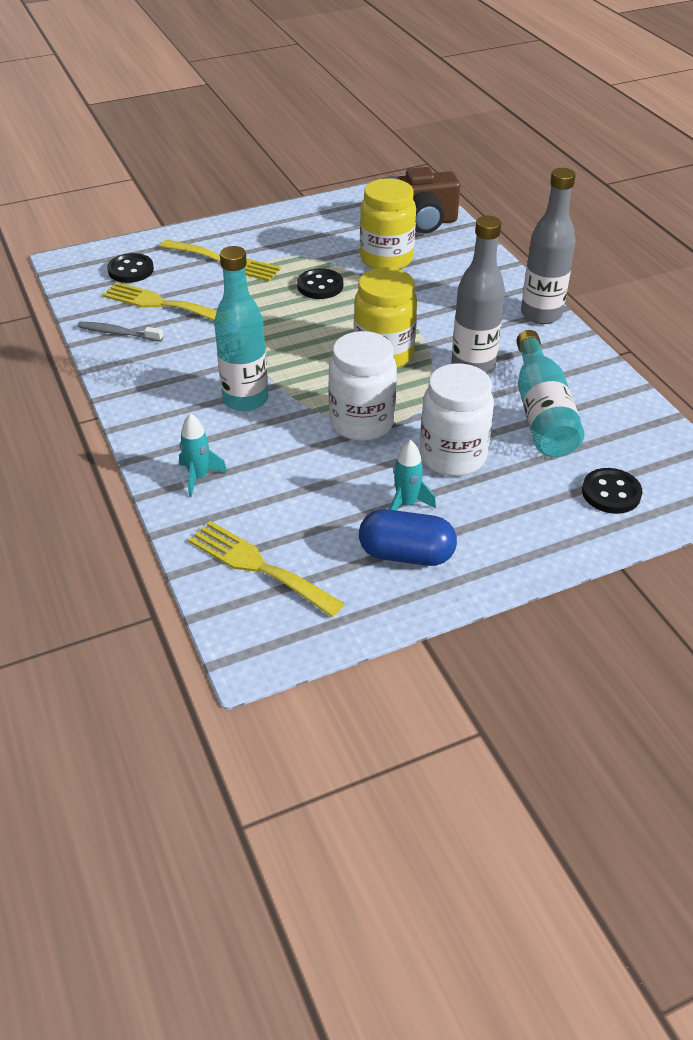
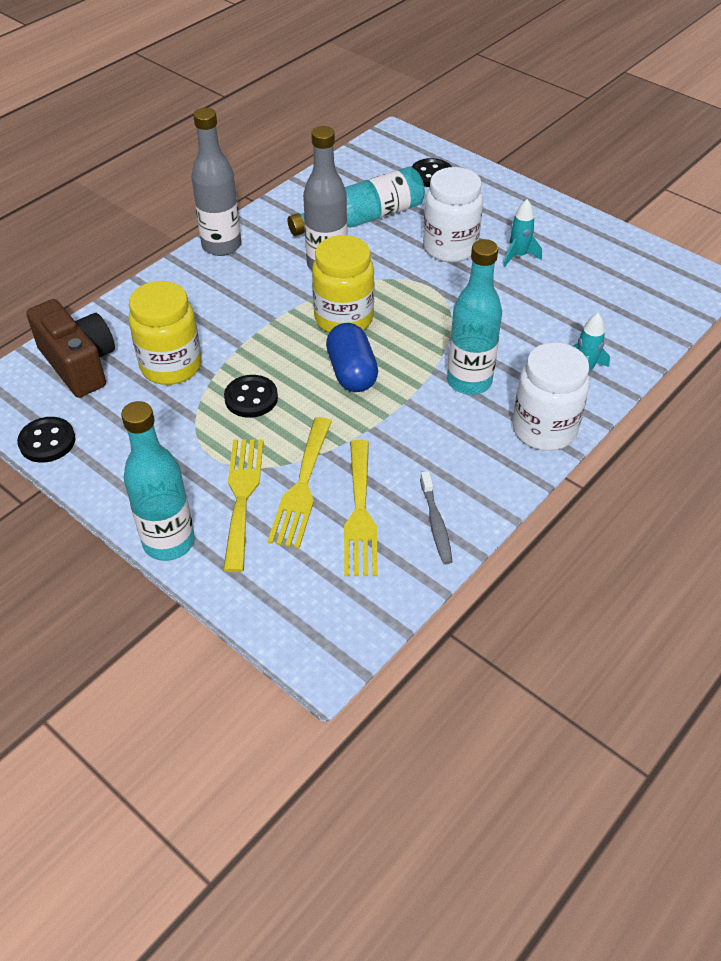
camera: 115 degrees left, 5 degrees up
(131, 270) = (307, 577): black button -> black button (47, 441)
(212, 229) = (169, 542): none -> turquoise bottle
(258, 566) = (639, 304): yellow fork -> yellow fork (302, 487)
(362, 423) = (446, 303): white jar -> white jar (544, 429)
(406, 554) = (565, 243): blue capsule -> blue capsule (352, 372)

